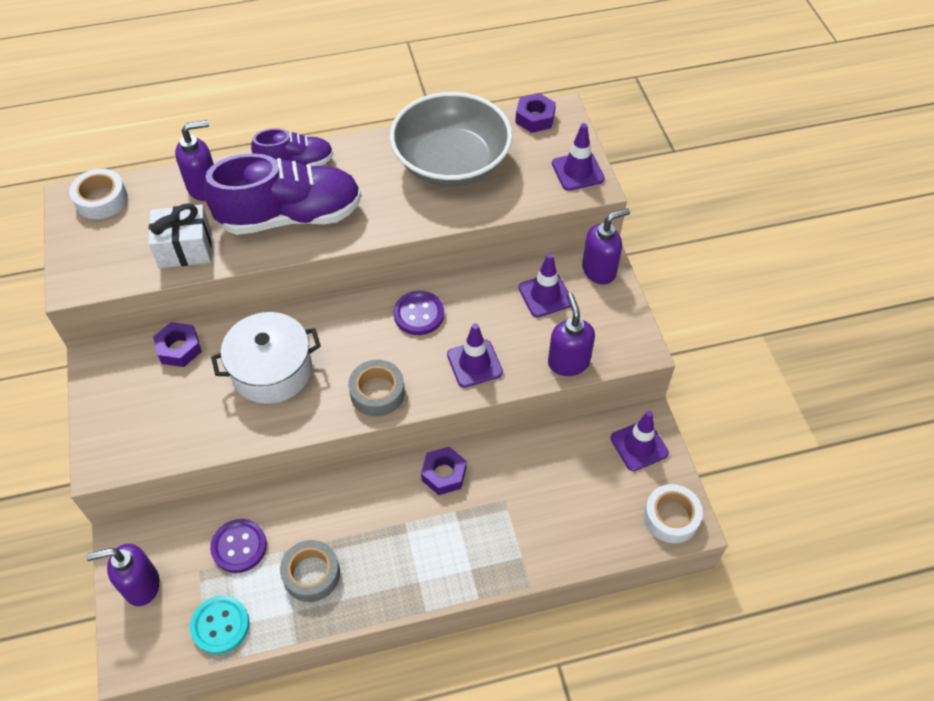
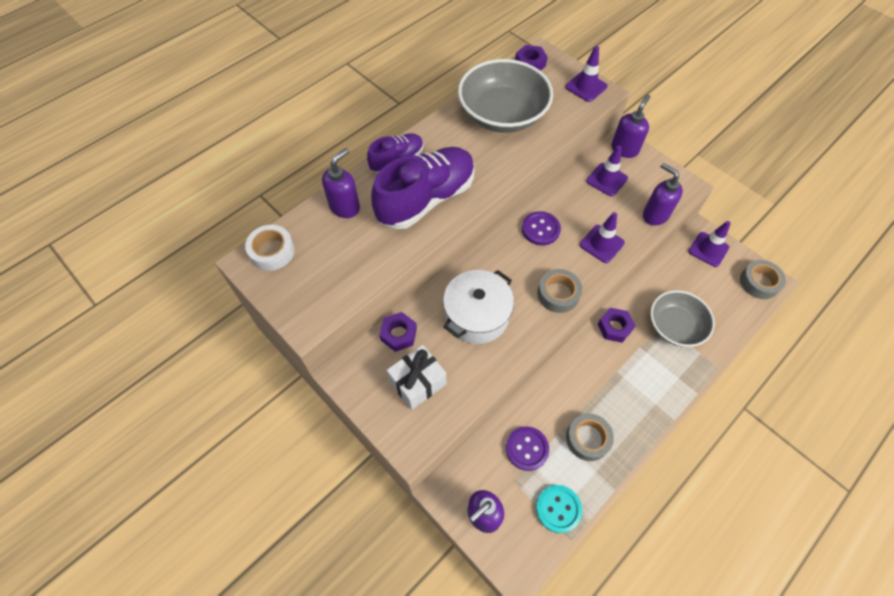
camera: 30 degrees left, 5 degrees up
(185, 248) = (369, 257): white gift -> white gift (417, 382)
(517, 511) = (675, 326): none -> grey bowl
(671, 517) = (759, 282): white tape -> grey tape

